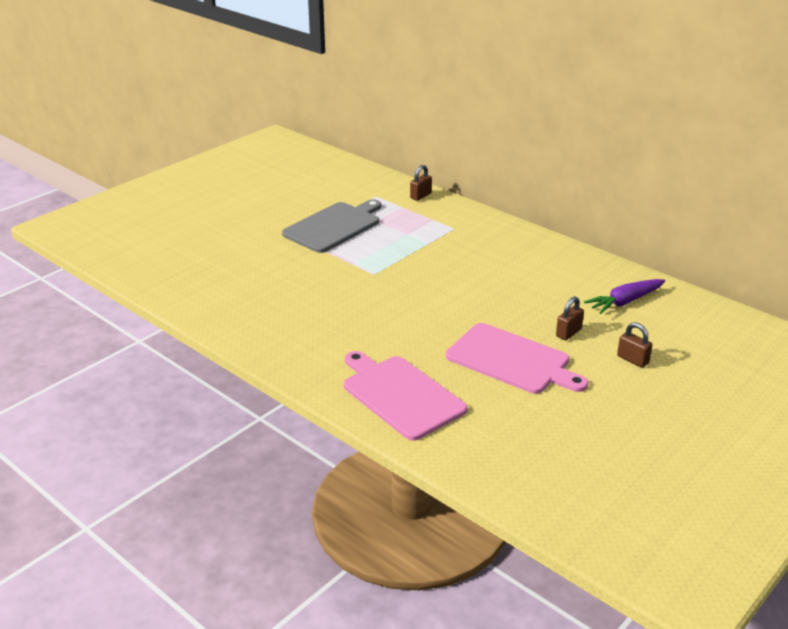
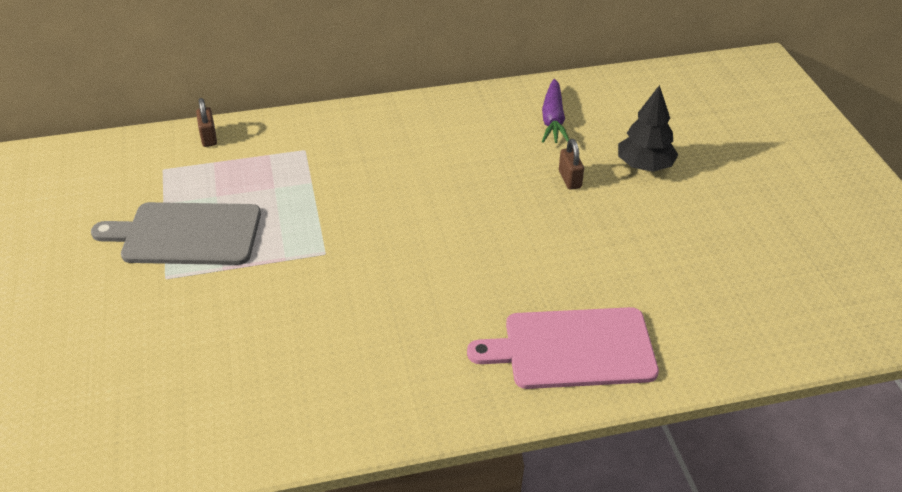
camera: 55 degrees left, 10 degrees up
(334, 226) = (186, 234): grey cutting board -> grey cutting board turned 75 degrees counterclockwise
(511, 360) = (581, 239): pink cutting board -> none
(632, 360) = (644, 166): brown padlock -> black tree

